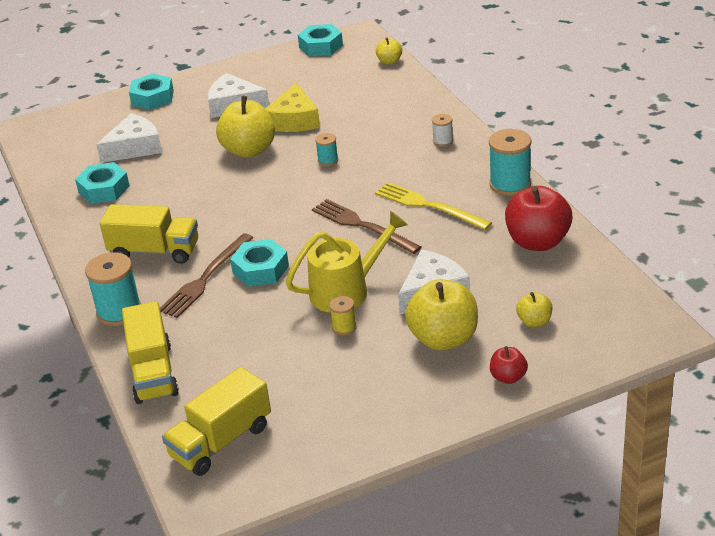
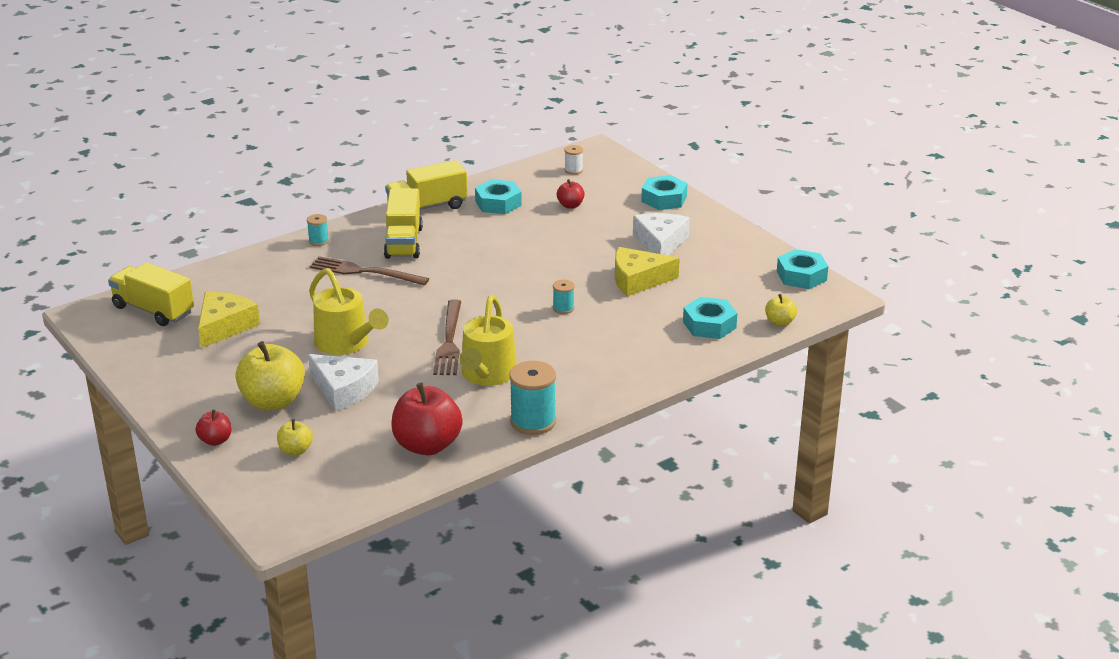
camera: 75 degrees right, 5 degrees down
(119, 312) = (318, 241): turquoise spool -> turquoise spool, size x0.52
(135, 147) = (570, 205): white cheese -> red apple
(153, 373) = (239, 269): yellow truck -> yellow truck (427, 207)
(249, 150) = (575, 263): yellow apple -> none
(260, 269) = (378, 296): turquoise nut -> turquoise nut (709, 325)
(280, 380) = (224, 326): none -> yellow cheese
(344, 327) = (292, 348): yellow spool -> none
(362, 226) = (449, 341): brown fork -> brown fork turned 150 degrees clockwise
(429, 206) = (487, 375): yellow fork -> yellow watering can
(443, 141) = (613, 372): white spool -> white spool (573, 170)

